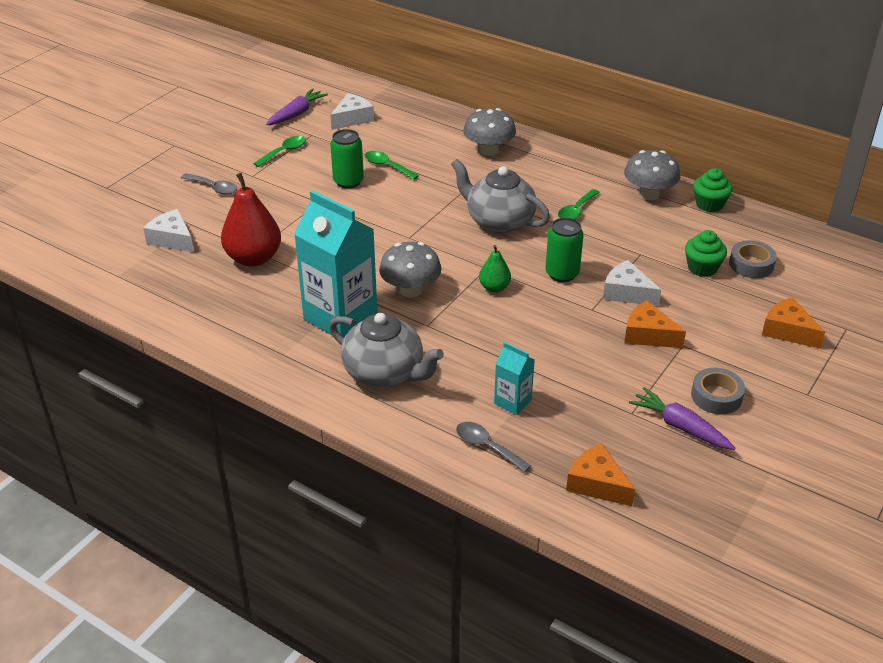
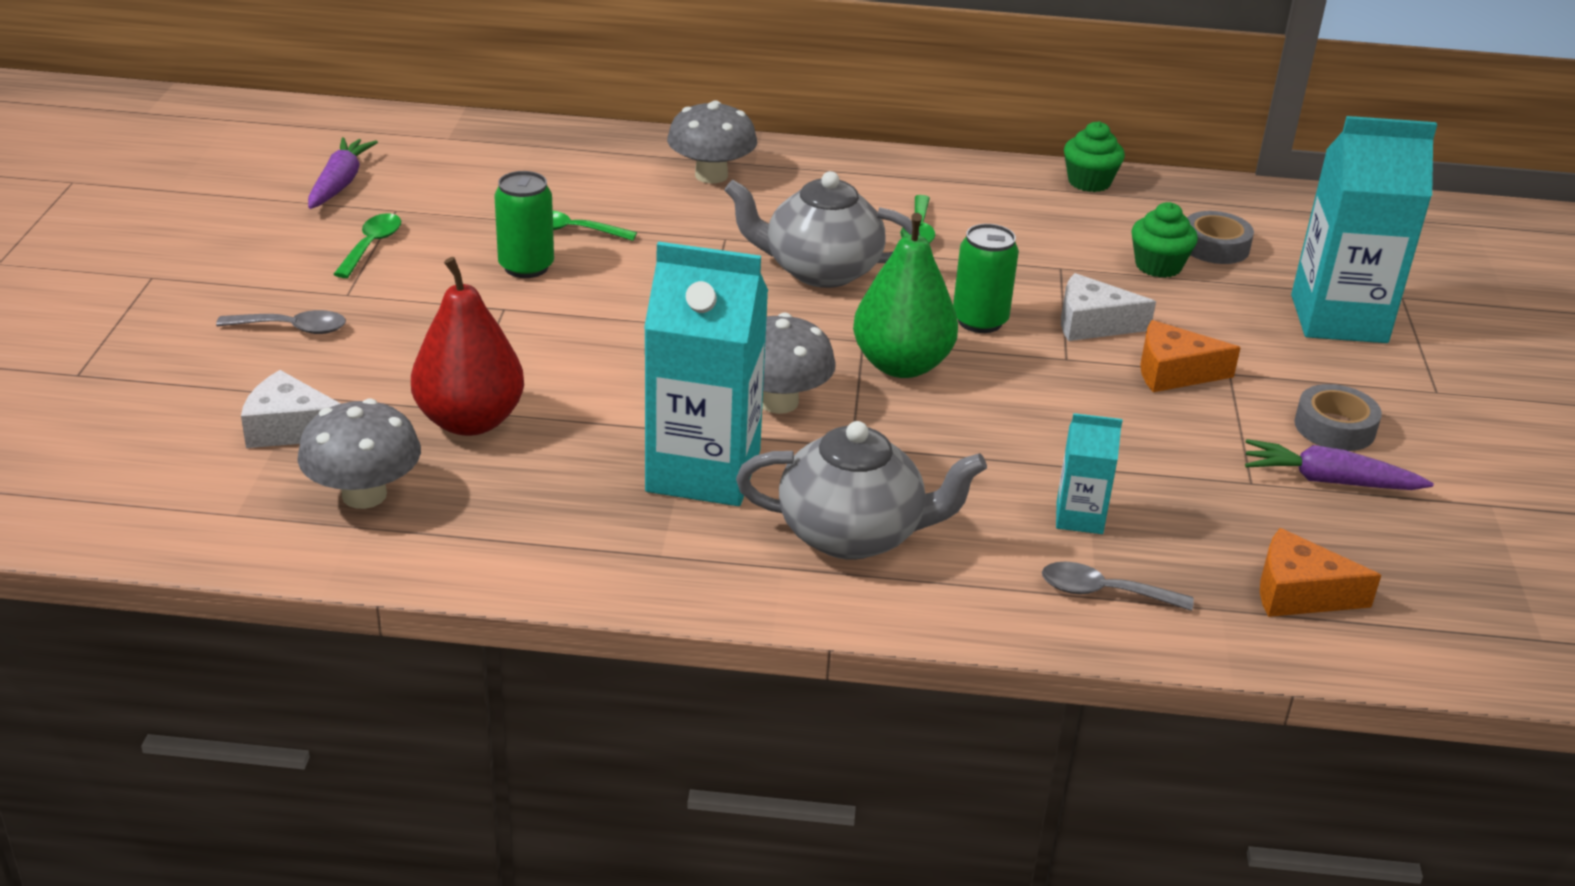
camera: 30 degrees left, 5 degrees down
(352, 119) = (445, 173): white cheese -> none
(494, 287) = (901, 365): green pear -> green pear, size x1.89
(649, 194) = (997, 186): grey mushroom -> grey mushroom (364, 495)
(787, 331) = (1338, 319): orange cheese -> turquoise carton

